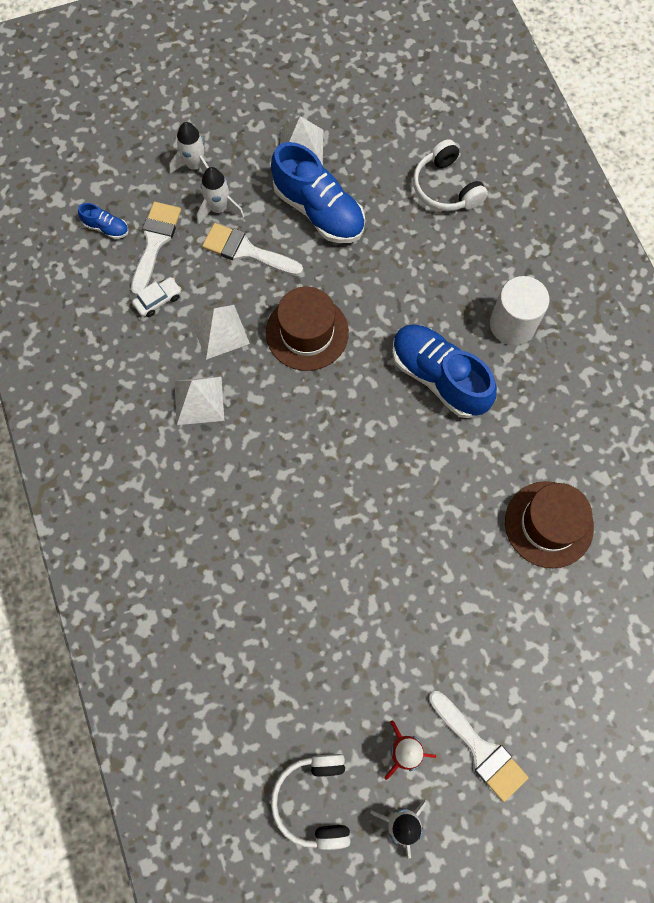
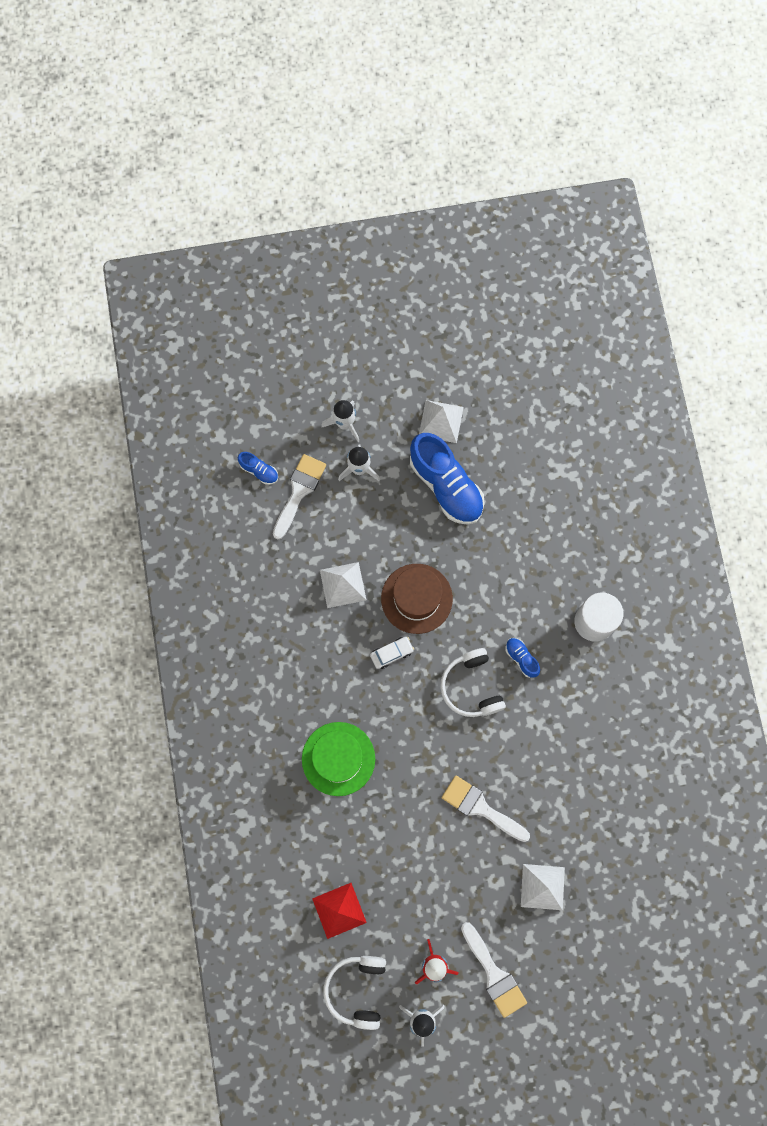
camera: 10 degrees right, 5 degrees up
(158, 300) = (294, 547): white car -> white car (391, 653)
(199, 400) = (316, 644): white pyramid -> white pyramid (542, 887)
(245, 525) = (338, 758): none -> green hat
(246, 251) = (376, 513): white brush -> white brush (480, 808)
(275, 705) = (339, 910): none -> red pyramid
(439, 377) = (521, 658): blue shoe -> blue shoe, size x0.45
(446, 187) = (562, 482): white headphones -> white headphones (471, 687)
(548, 524) = (587, 802): brown hat -> none

